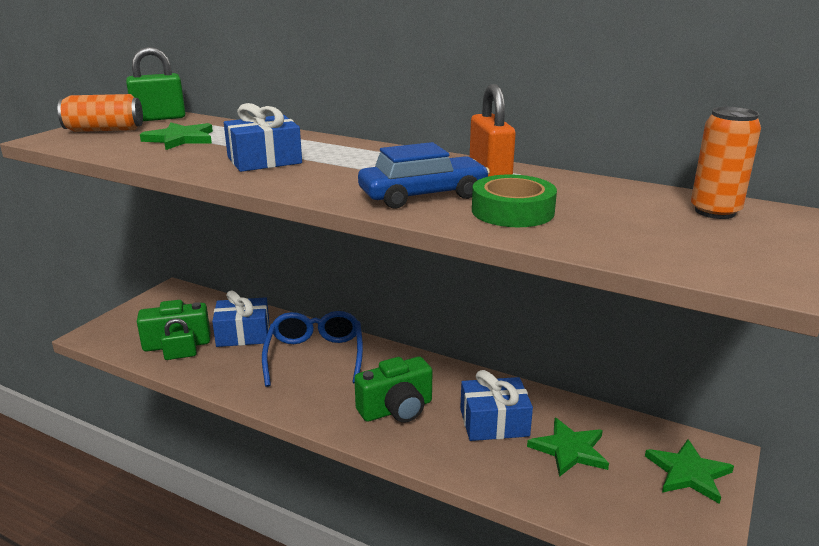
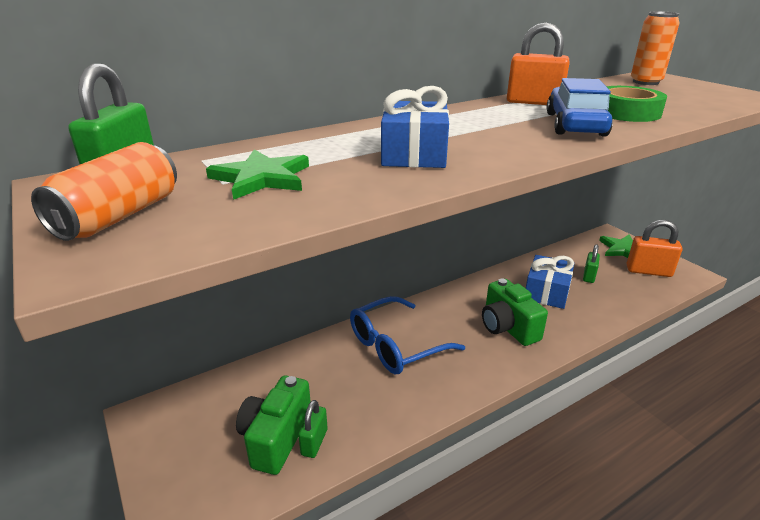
camera: 60 degrees left, 5 degrees up
(243, 334) = (313, 381): blue gift -> none
(315, 356) = (396, 345): blue glasses -> blue glasses turned 60 degrees counterclockwise
(396, 409) = (507, 327): green camera -> green camera turned 150 degrees clockwise
(569, 449) = (589, 276): green star -> green padlock
(650, 504) = (648, 271): none -> orange padlock

